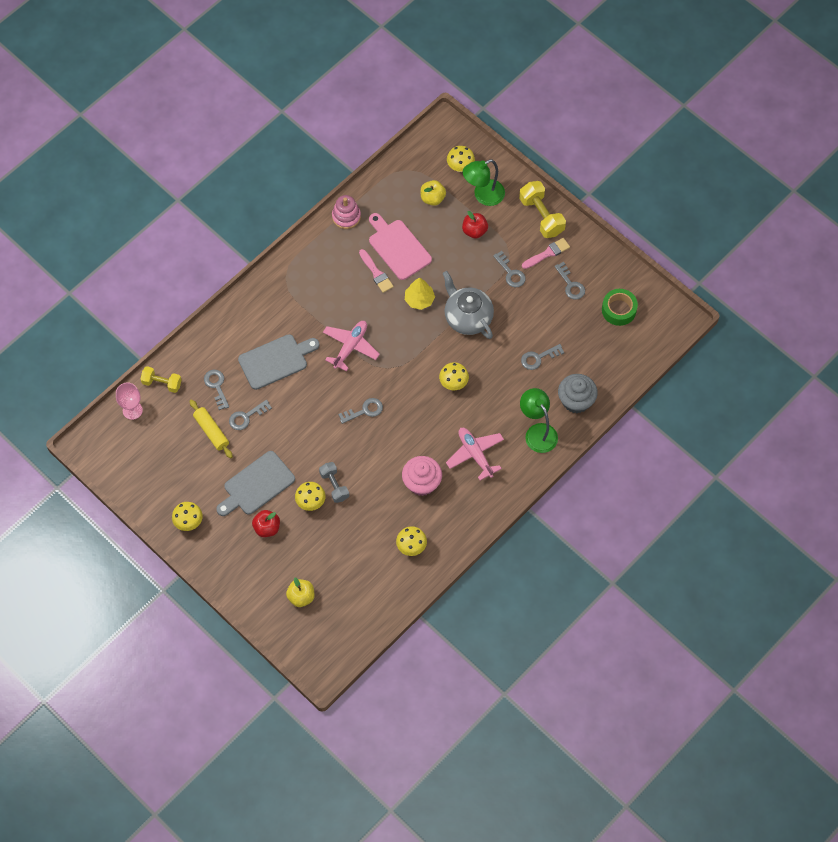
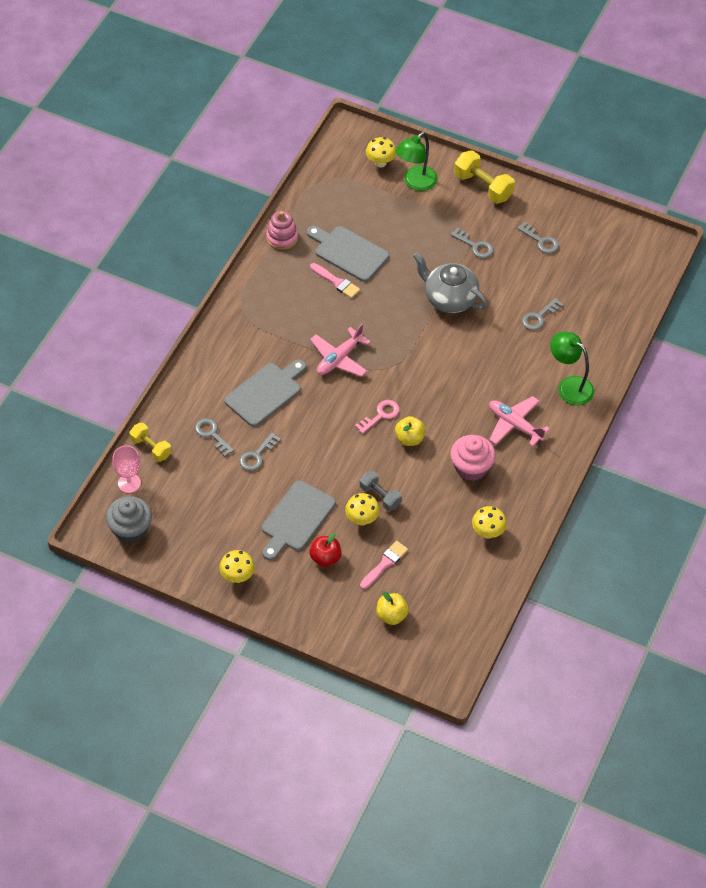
camera: 20 degrees left, 10 degrees down
(162, 383) = (151, 448): yellow dumbbell -> yellow dumbbell turned 45 degrees clockwise
(211, 431) = (225, 480): yellow rolling pin -> none
(350, 347) = (339, 358): pink plane -> pink plane turned 150 degrees counterclockwise
(364, 411) = (380, 415): grey key -> pink key
(398, 247) = (348, 252): pink cutting board -> grey cutting board
(419, 300) = (392, 295): yellow tree -> none
(432, 198) = (364, 198): yellow apple -> yellow apple (409, 439)
(453, 383) = (462, 364): yellow mushroom -> none
(474, 231) = (421, 217): red apple -> none
(547, 253) = (504, 218): pink brush -> pink brush (385, 564)
(576, 400) = (595, 346): grey cupcake -> grey cupcake (130, 529)
(619, 310) = (600, 251): green tape -> none

